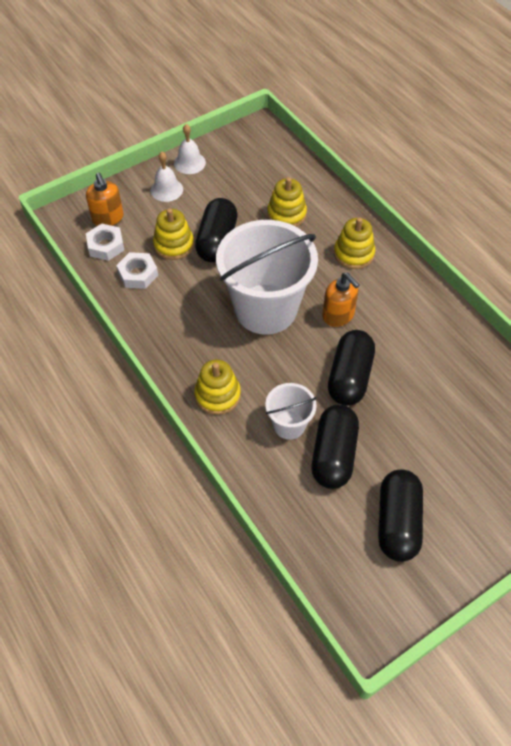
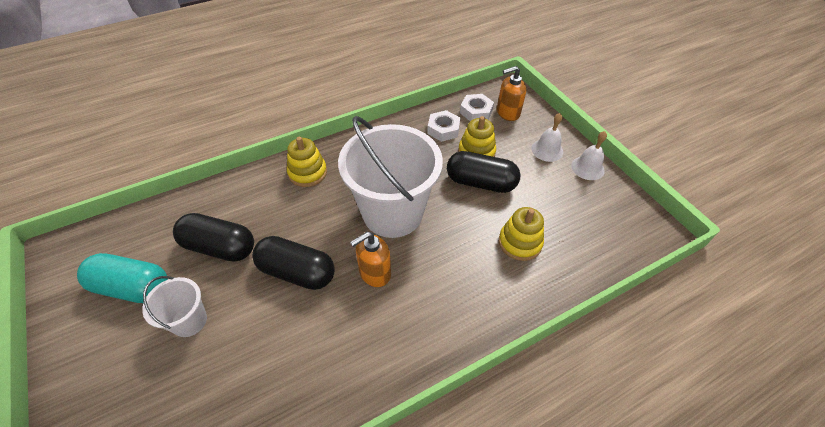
camera: 95 degrees right, 5 degrees down
(289, 425) = (262, 218): white bucket -> white bucket (189, 321)
(353, 254) = (460, 301): yellow stacking toy -> none
(397, 522) = (132, 287): black capsule -> turquoise capsule

